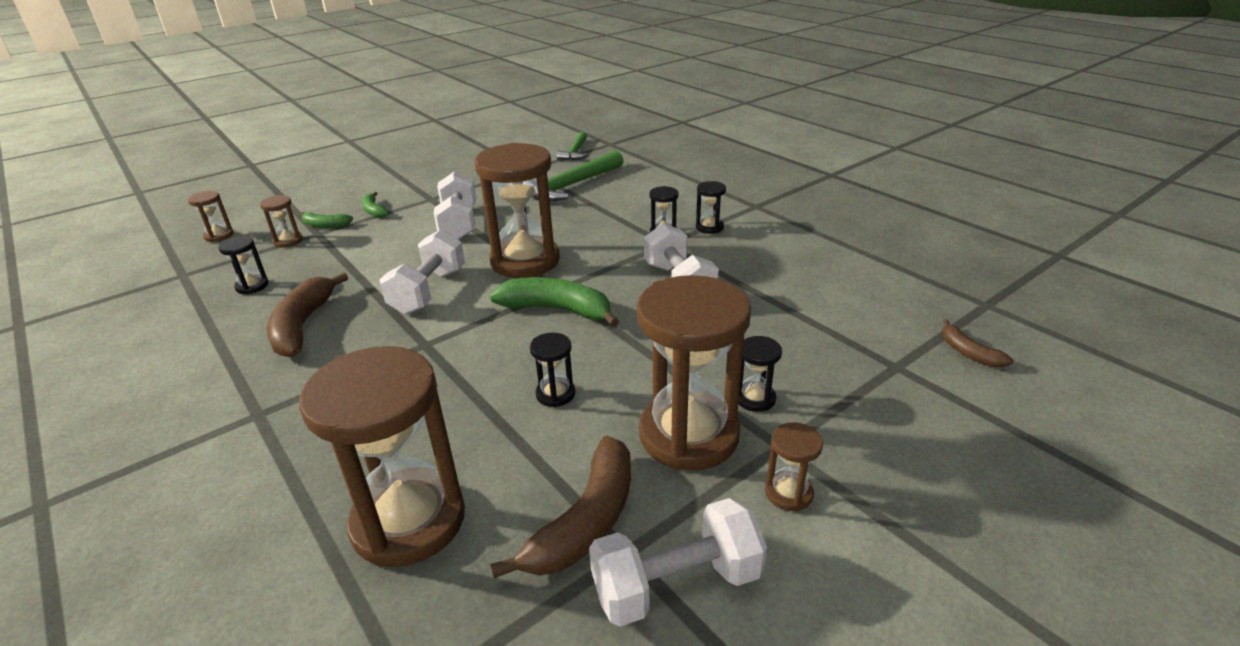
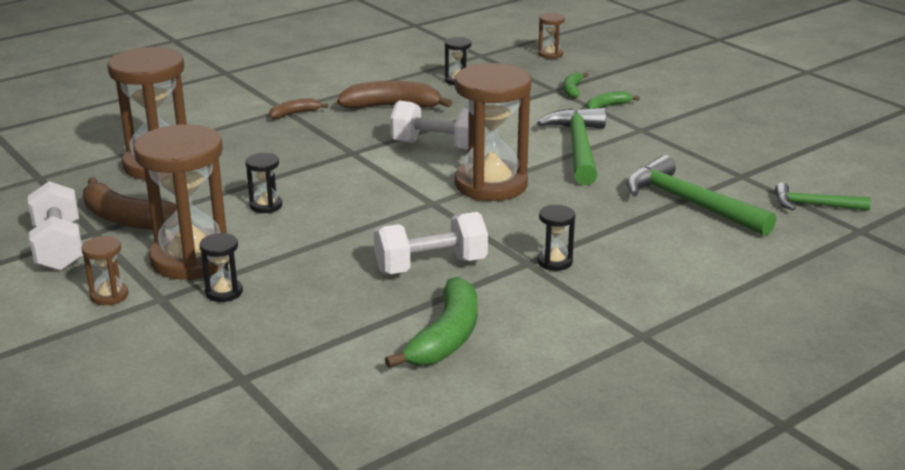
camera: 90 degrees right, 5 degrees down
(288, 241) = (539, 81): brown hourglass -> none
(459, 223) = (578, 148): white dumbbell -> green hammer
(557, 310) = (393, 203): green banana -> green banana (446, 337)
(709, 227) = (571, 293): black hourglass -> none
(968, 352) = (247, 433): brown banana -> brown banana (295, 114)

